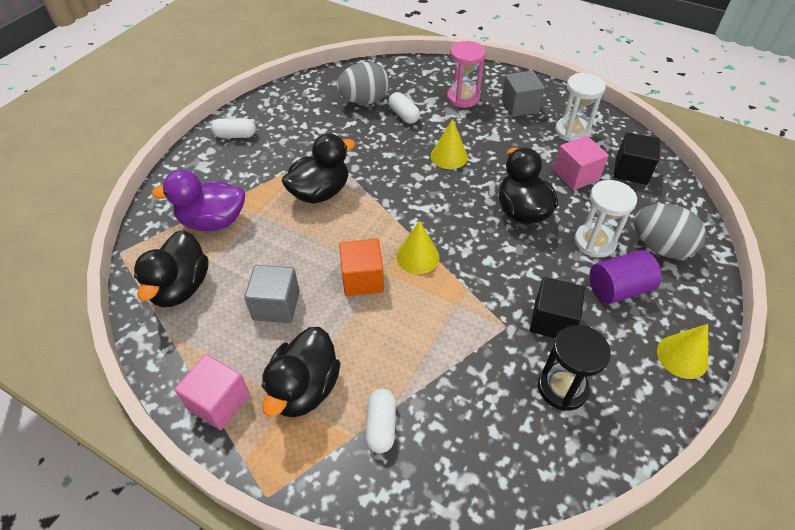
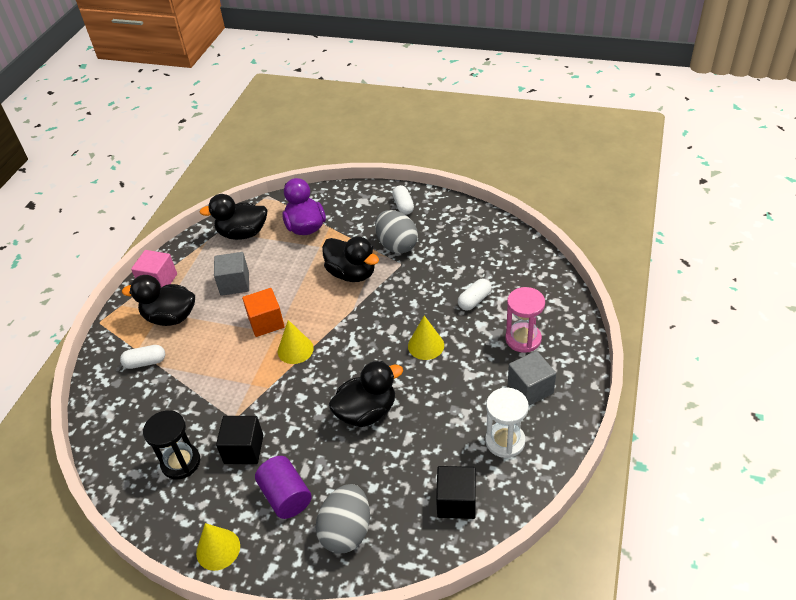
camera: 80 degrees right, 5 degrees down
(364, 101) = (484, 268): grey egg -> grey egg (397, 245)
(576, 175) = (432, 451): pink cube -> none
(595, 242) = (340, 474): white hourglass -> none

